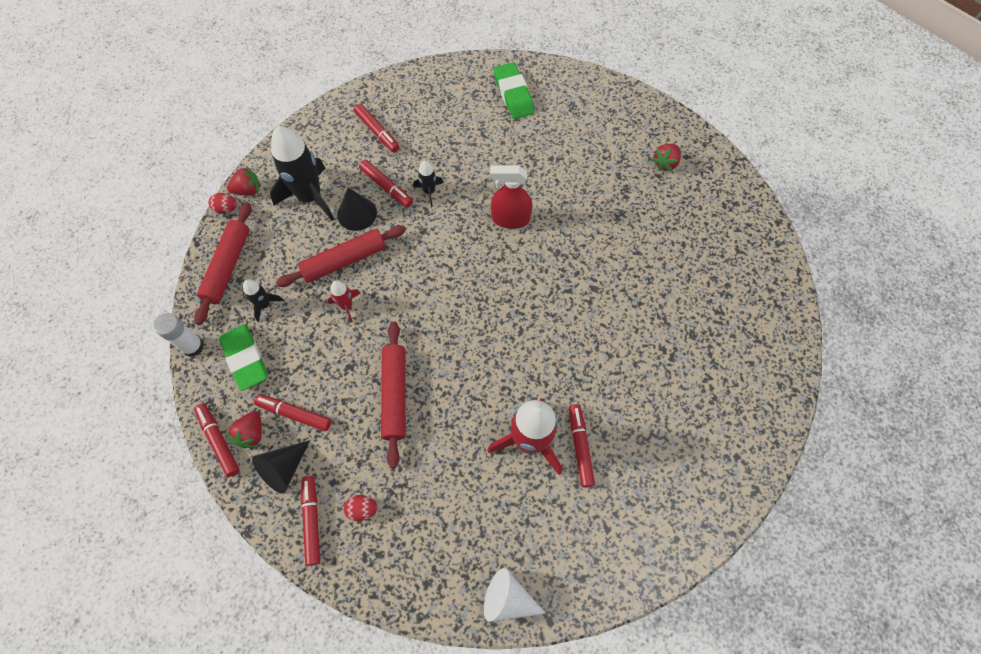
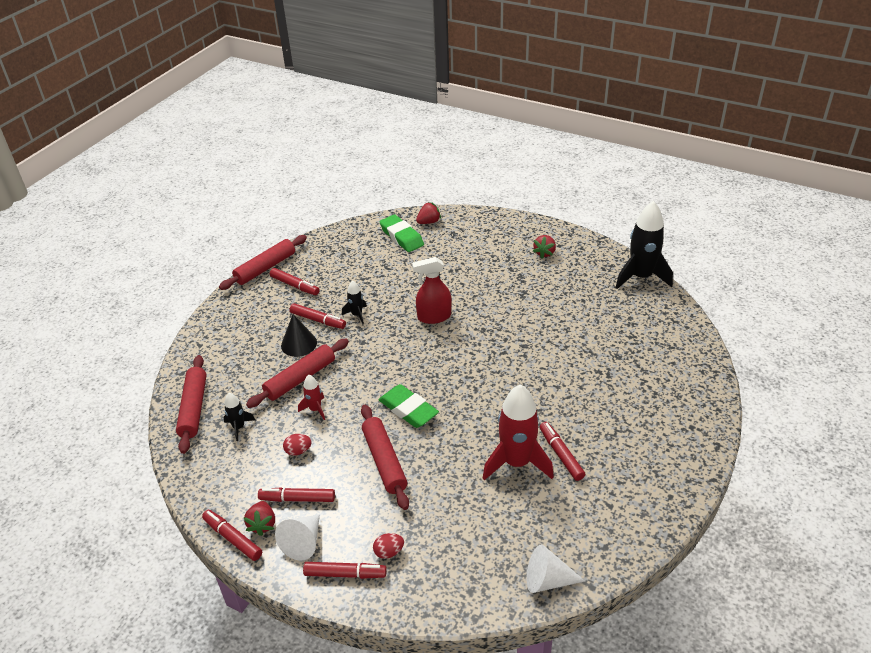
camera: 15 degrees left, 25 degrees down
(193, 346) = (181, 474): white glue stick -> none
(226, 209) = (177, 368): red egg -> red egg (298, 451)
(245, 359) = (235, 470): green eraser -> green eraser (408, 410)
(248, 190) = (193, 350): red strawberry -> red strawberry (429, 222)
(284, 469) = (303, 542): black cone -> white cone
(310, 197) = (252, 342): black rocket -> black rocket (641, 277)
(312, 520) = (345, 574): red marker -> red marker turned 120 degrees clockwise
(354, 98) = (265, 268): none -> red rolling pin

